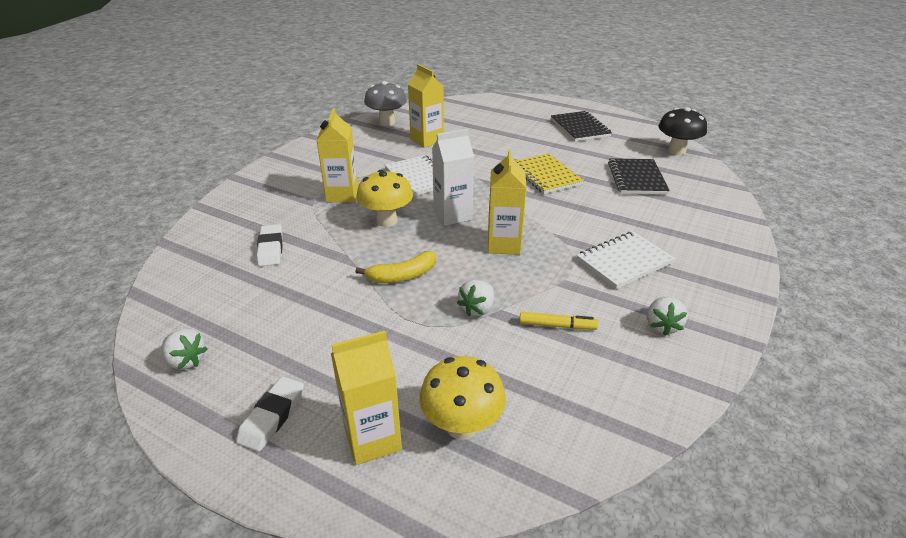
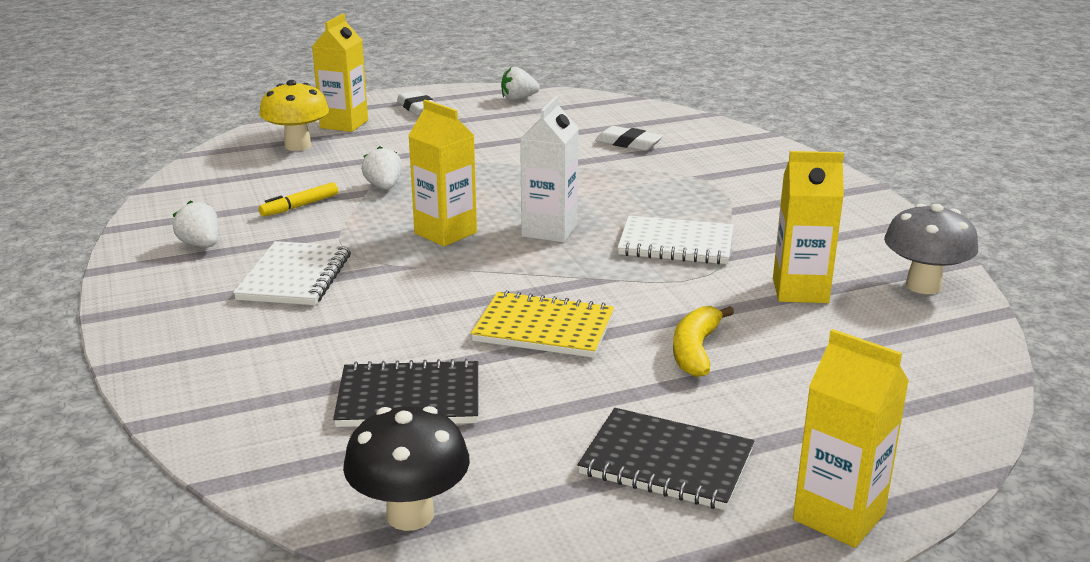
camera: 130 degrees right, 10 degrees down
(342, 195) = (694, 193): yellow carton -> yellow carton (838, 516)
(386, 220) = (596, 197): yellow mushroom -> none
(402, 276) = (486, 176): yellow banana -> yellow banana (695, 350)
(636, 178) = (409, 399): black notebook -> black notebook turned 45 degrees counterclockwise

